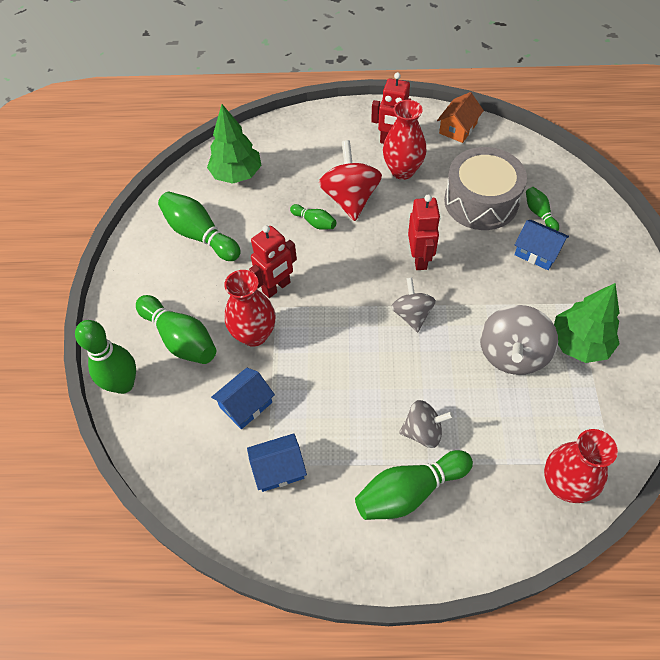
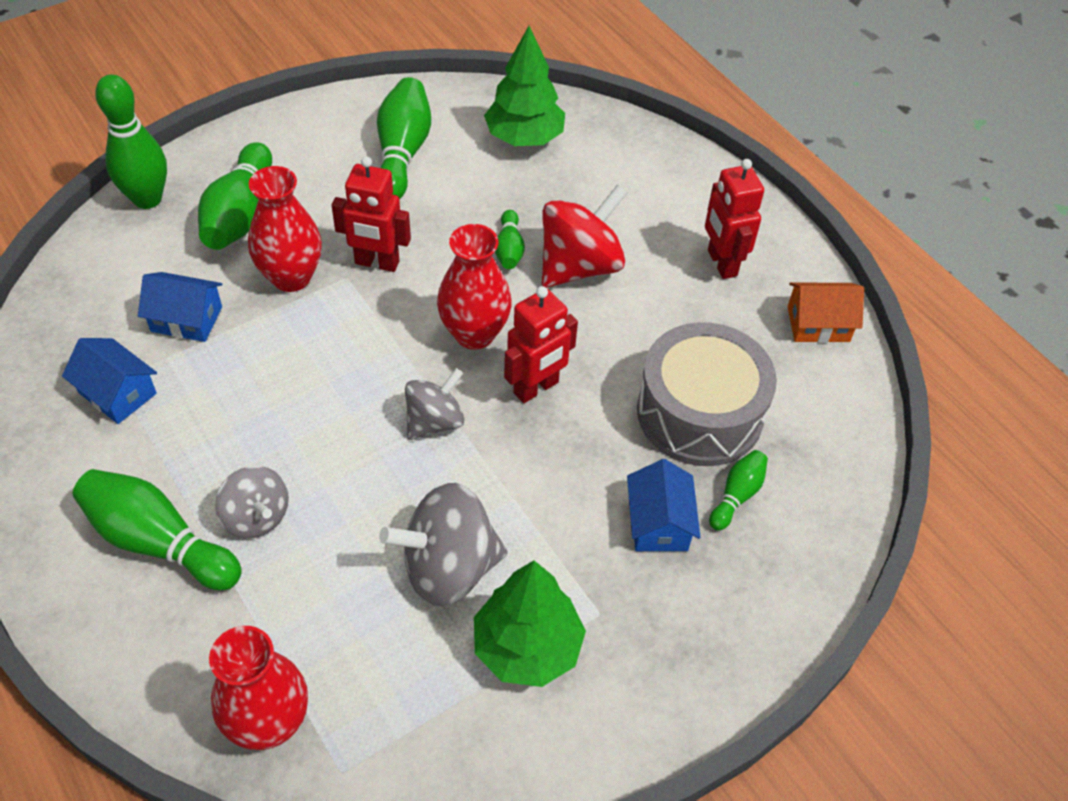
camera: 50 degrees right, 5 degrees down
(402, 171) = (678, 298): red vase -> red vase (474, 333)

